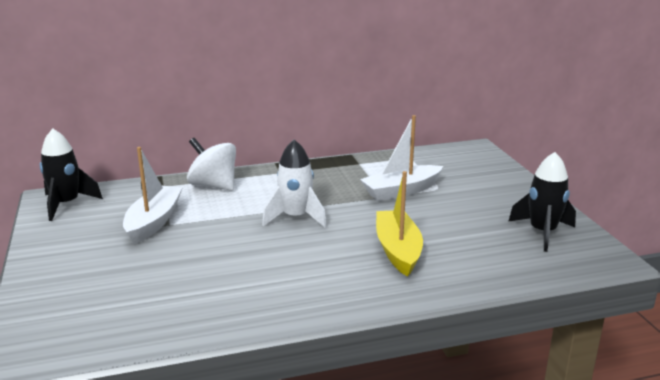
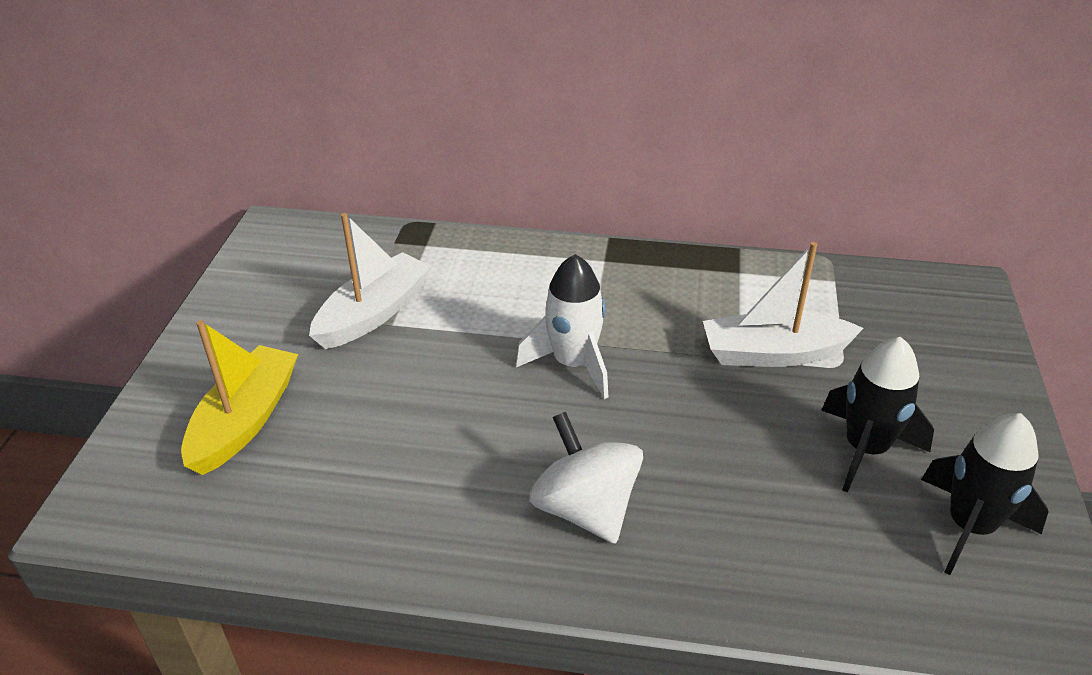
camera: 25 degrees right, 15 degrees up
(66, 204) = (285, 247): black rocket -> black rocket (865, 449)
(213, 185) = (493, 263): white spinning top -> white spinning top (585, 509)
(398, 250) = (690, 485): yellow boat -> yellow boat (245, 421)

